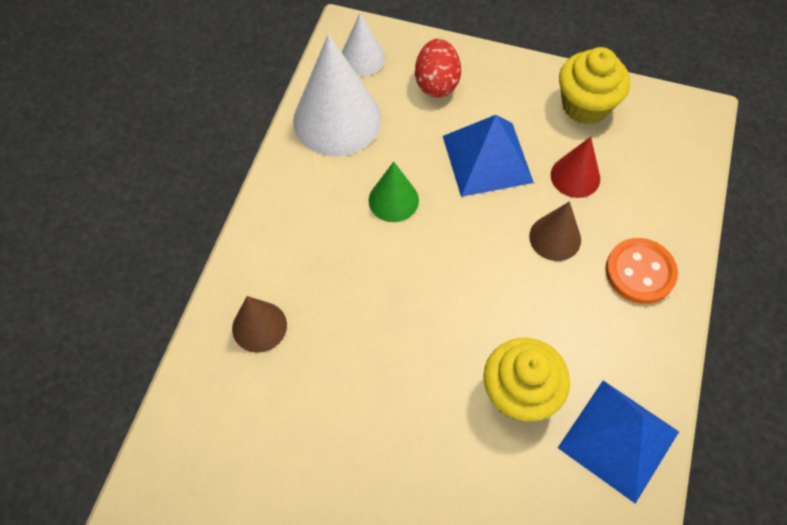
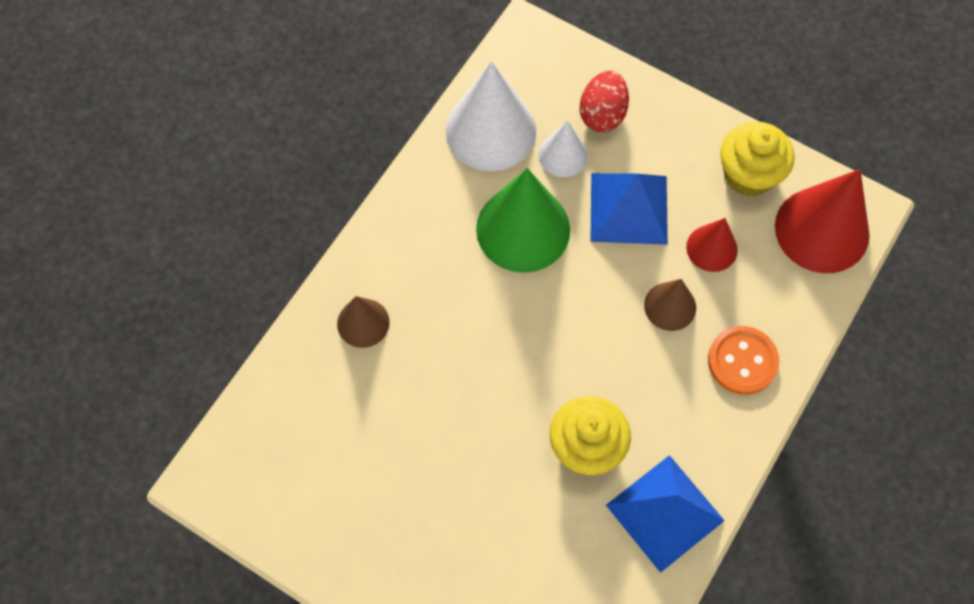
camera: 15 degrees right, 5 degrees up
(362, 58) = (534, 68): white cone -> white cone (563, 155)
(393, 200) = (523, 229): green cone -> green cone, size x1.85
(667, 138) = (822, 230): none -> red cone

